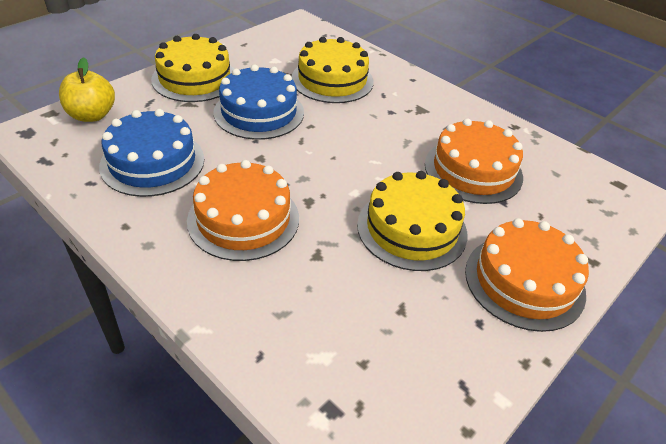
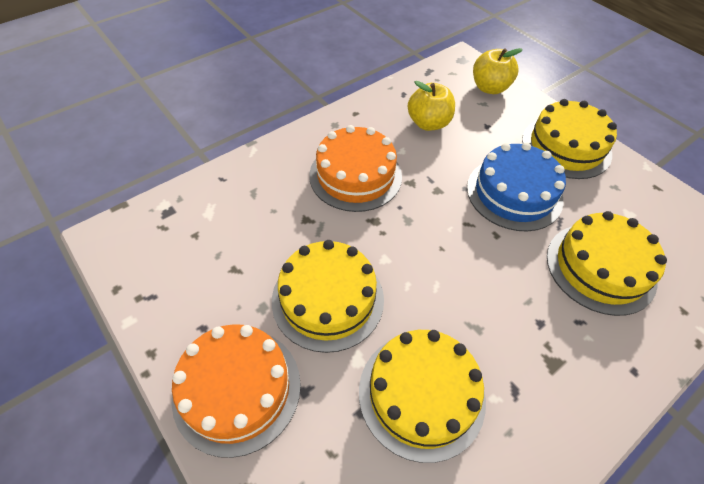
camera: 100 degrees right, 10 degrees up
(152, 162) = (428, 123): blue cake -> yellow apple
(473, 170) = (421, 394): orange cake -> yellow cake

